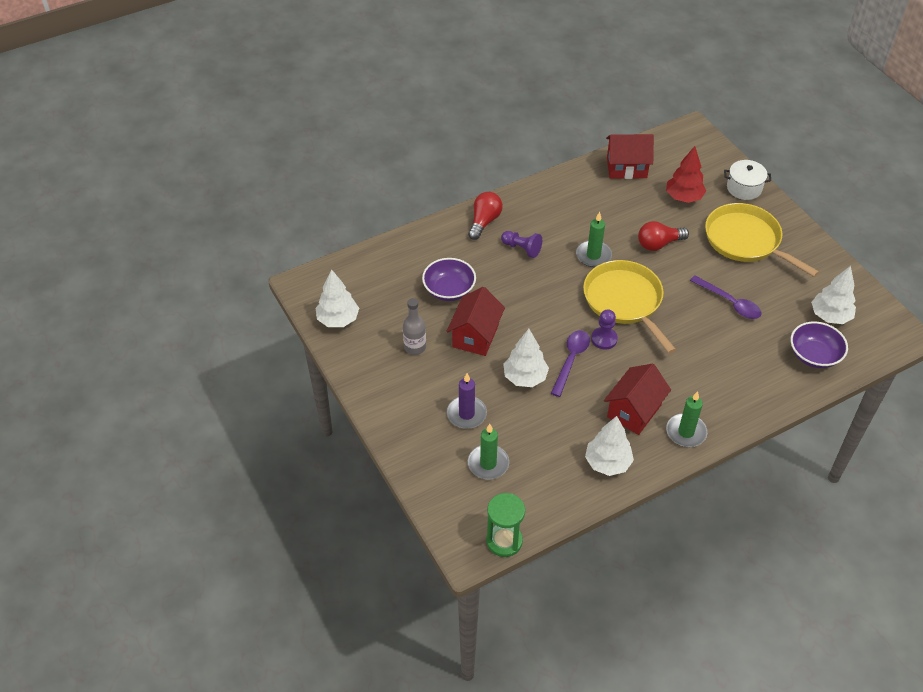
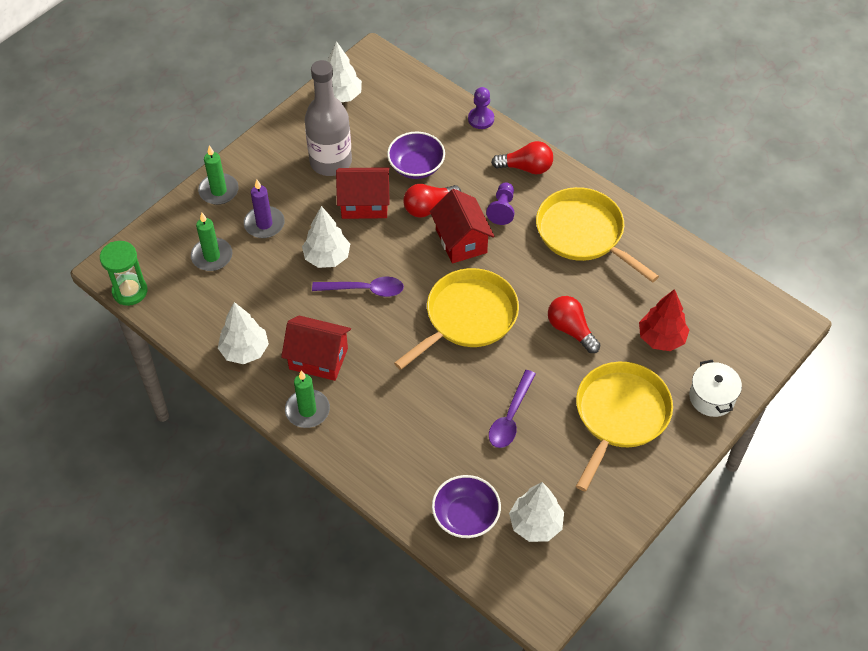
camera: 70 degrees right, 5 degrees up
(415, 347) = (330, 162): grey bottle -> grey bottle, size x1.86
(499, 294) = (428, 207): none -> red light bulb
(567, 209) = (583, 233): none -> yellow pan
(593, 255) = (522, 273): green candle -> green candle (219, 191)
(604, 339) = (405, 311): purple pawn -> purple pawn (481, 119)
(626, 168) = (681, 272): red house -> red house (461, 241)

